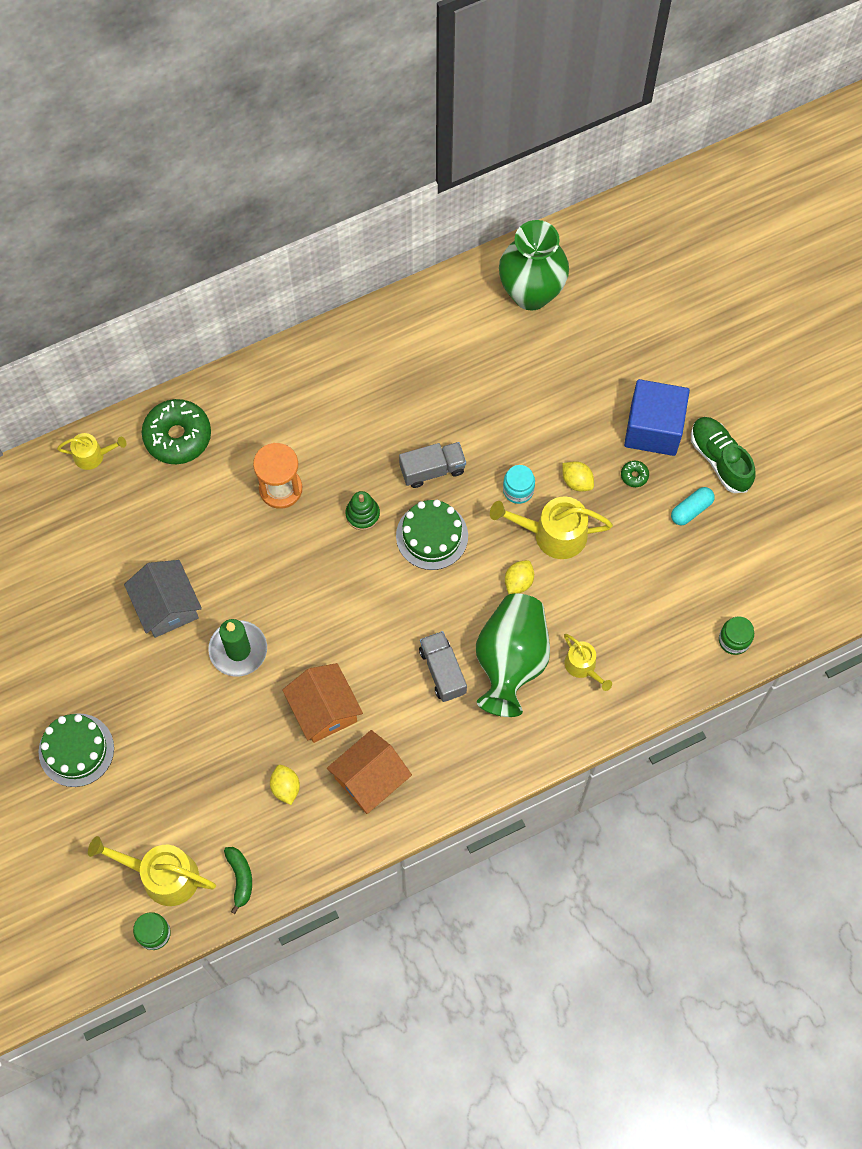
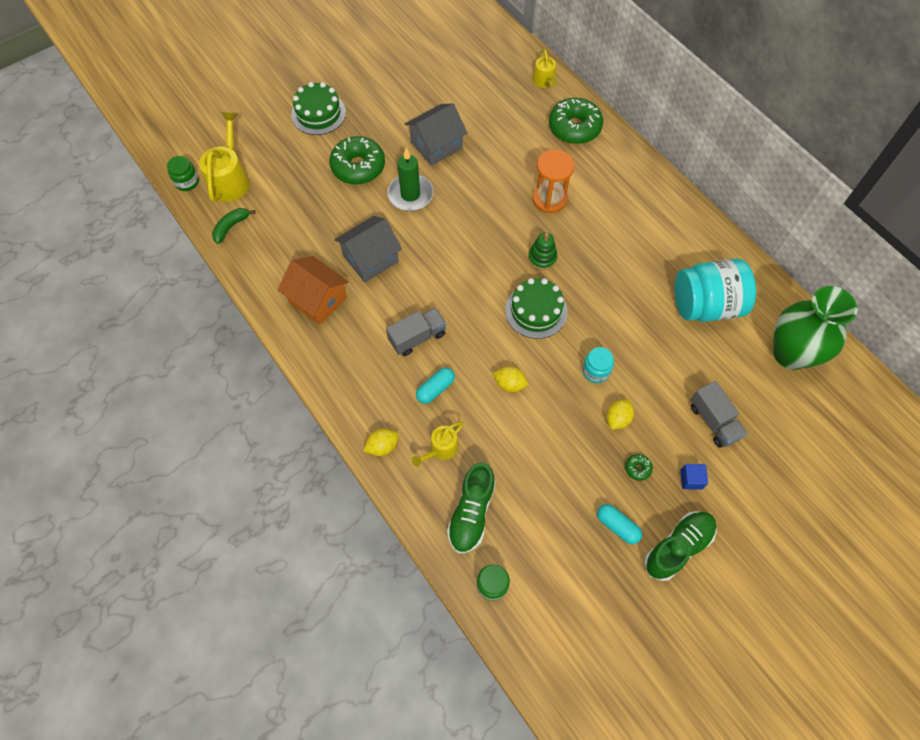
camera: 80 degrees right, 5 degrees down
(179, 708) = (358, 167): none -> green donut
(240, 878) = (231, 227): green banana -> green banana turned 150 degrees clockwise
(285, 787) = (304, 244): yellow lemon -> yellow lemon (382, 446)
(324, 710) = (370, 259): orange house -> grey house
(432, 470) = (596, 302): grey truck -> grey truck (713, 421)
(458, 358) = (706, 305): none -> turquoise jar
(511, 661) = (435, 389): green vase -> turquoise capsule
(553, 534) = (561, 406): yellow watering can -> none
(653, 428) = (691, 479): blue cube -> blue cube, size x0.40
(658, 647) = (471, 513): none -> green shoe

